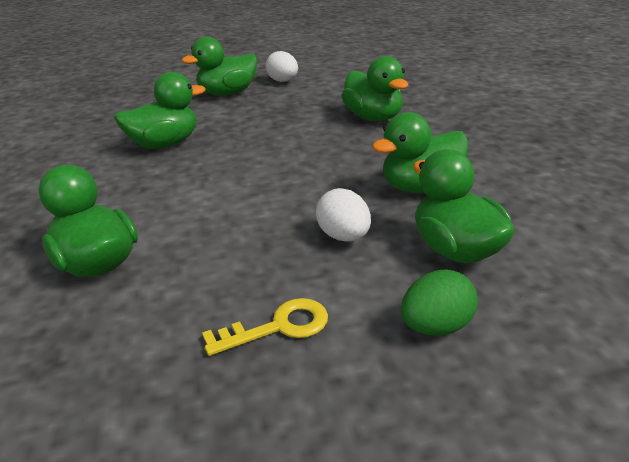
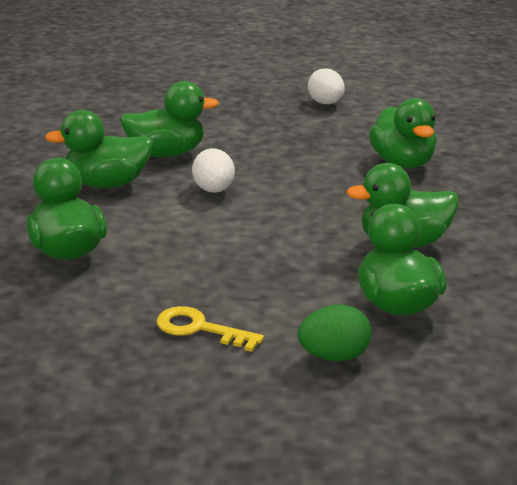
camera: 15 degrees right, 5 degrees down
(227, 93) = (256, 108): green duck -> green duck (106, 184)
(278, 327) = (199, 329): yellow key -> yellow key turned 150 degrees counterclockwise
(343, 236) = (297, 272): white egg -> white egg (213, 190)

